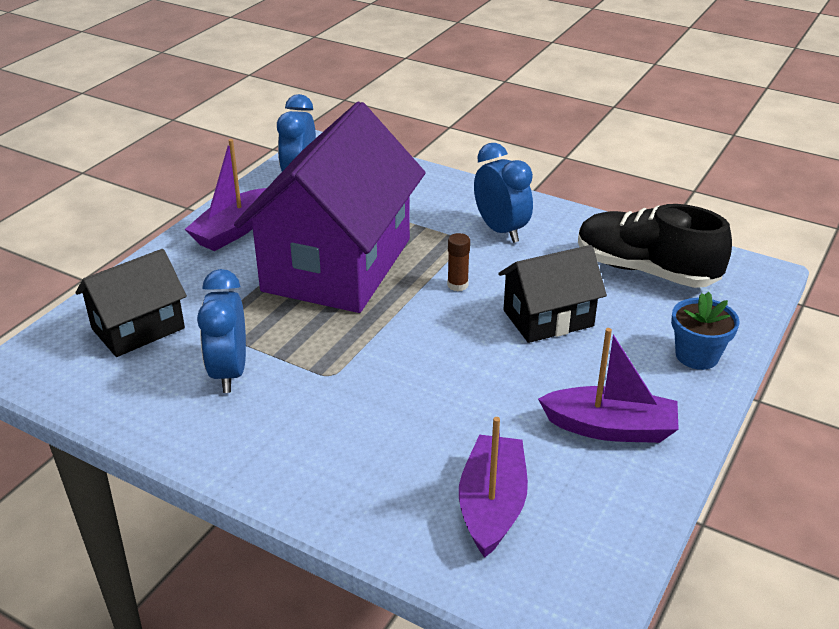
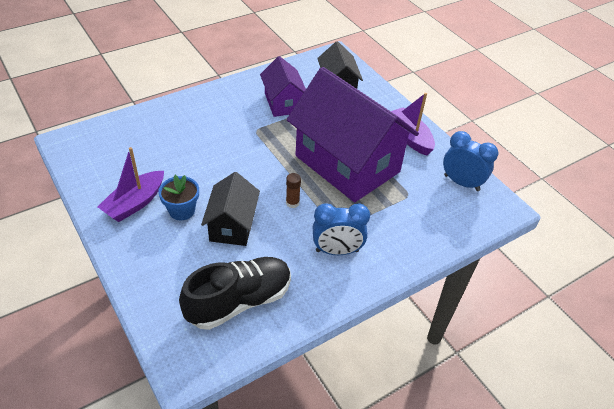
camera: 115 degrees right, 10 degrees up
(229, 372) = (283, 103): blue clock -> purple house
(492, 505) = (134, 144): purple boat -> none
(697, 355) = (146, 272): blue flower pot -> blue flower pot (182, 210)

